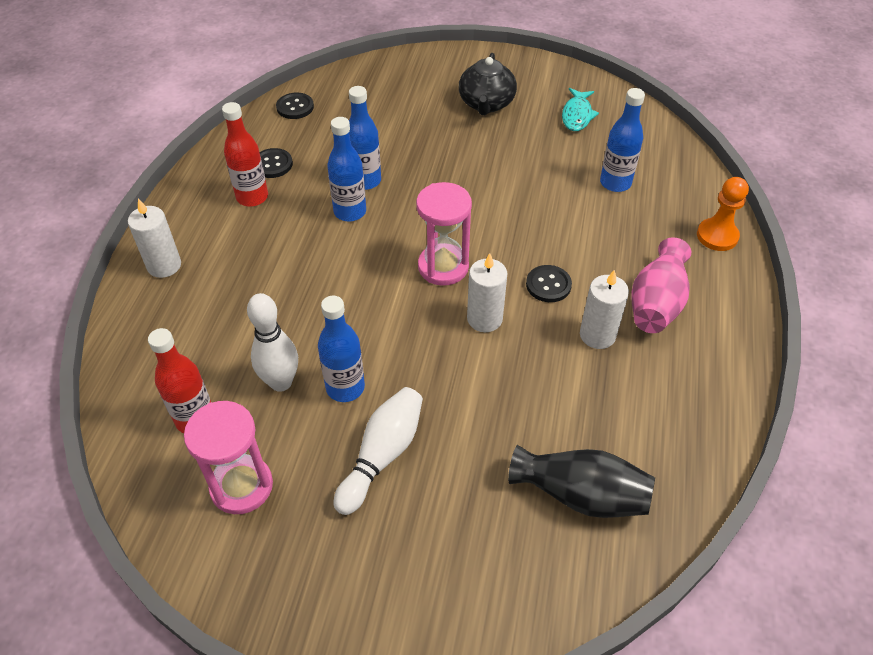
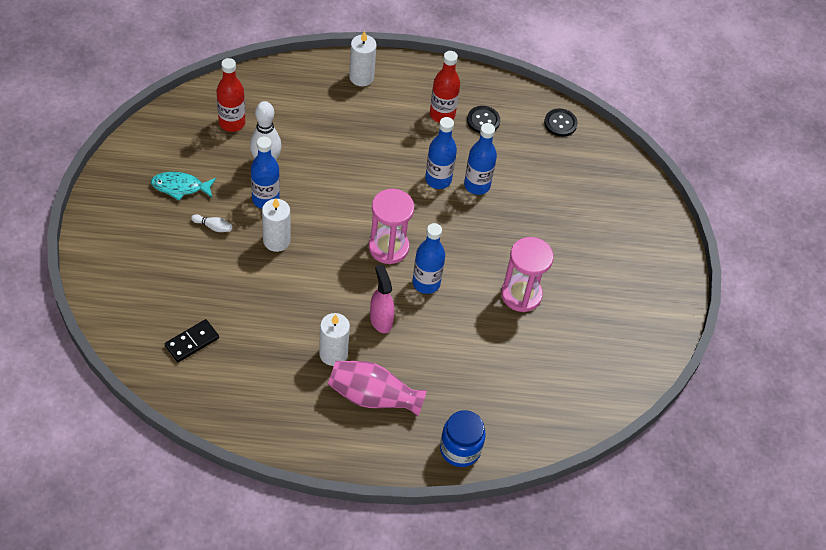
camera: 75 degrees right, 5 degrees up
(241, 486) = (185, 156): pink hourglass -> pink hourglass (521, 294)
(382, 455) = (213, 227): white bowling pin -> white bowling pin, size x0.46
(484, 319) = (339, 278): white candle -> white candle (276, 240)
(486, 104) = (603, 265): black teapot -> none
(548, 285) = (381, 320): black button -> pink spray bottle
(577, 115) = (605, 340): turquoise fish -> turquoise fish (180, 187)
(580, 495) = (192, 342): black vase -> black domino
(615, 183) = (514, 370): blue bottle -> blue bottle (426, 283)
(717, 236) = (460, 449): orange pawn -> blue jar

